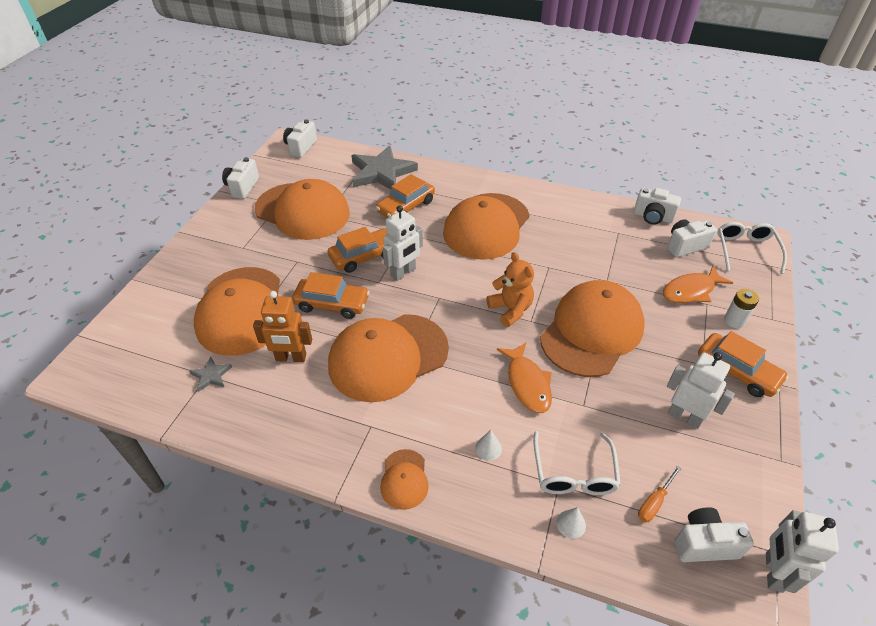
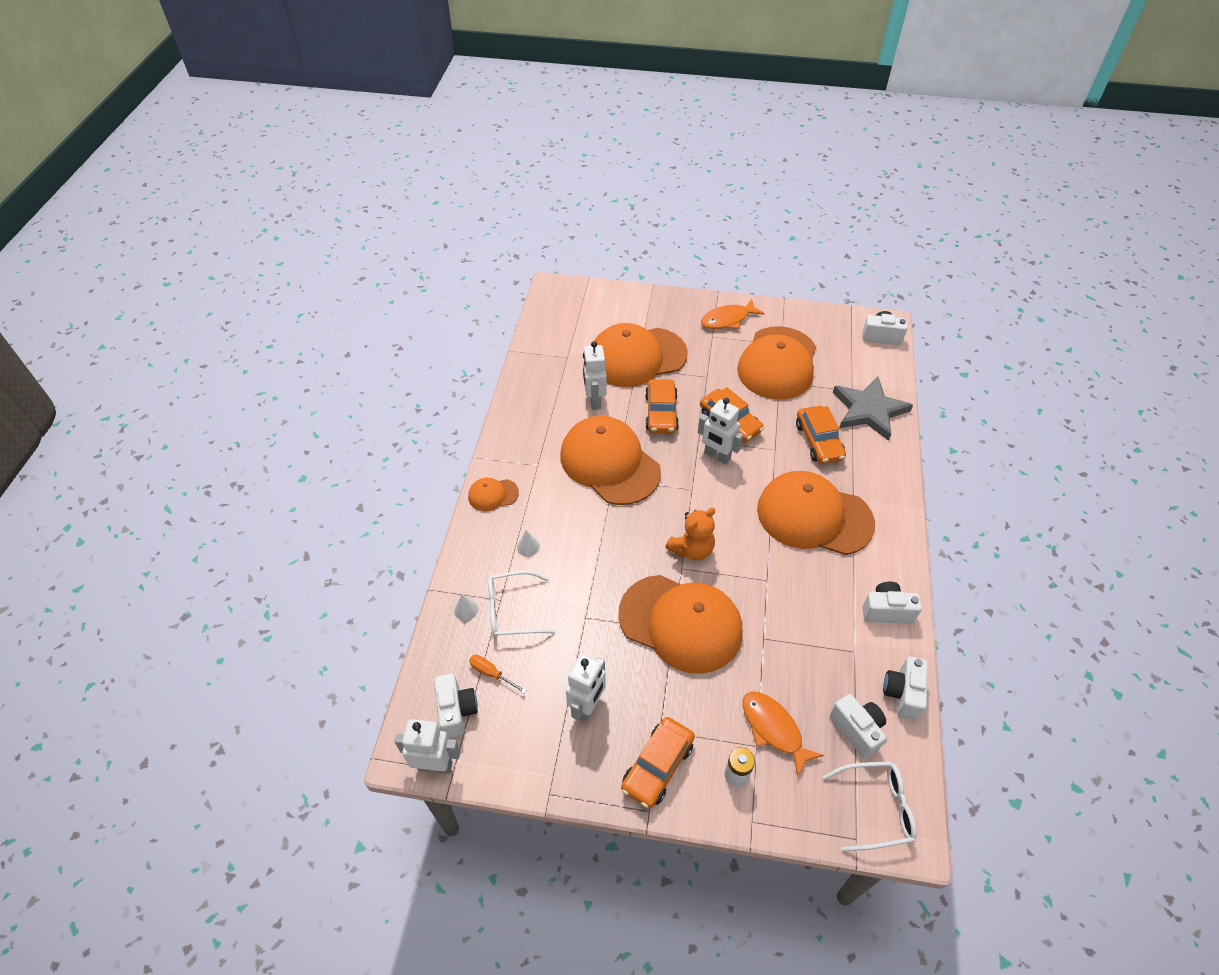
camera: 80 degrees right, 5 degrees up
(211, 375) = (567, 359): grey star -> none
(242, 187) = (795, 312): white camera -> white camera (886, 611)
(291, 358) = (594, 400): orange robot -> white robot
(406, 206) = (818, 441): orange car -> orange car turned 135 degrees counterclockwise
(527, 383) = (601, 570): orange fish -> orange fish (727, 319)

